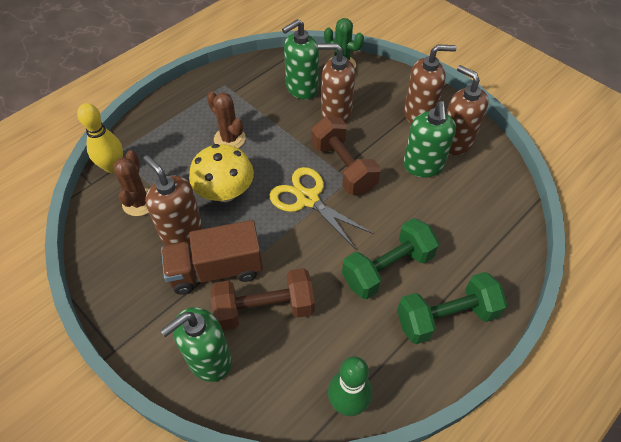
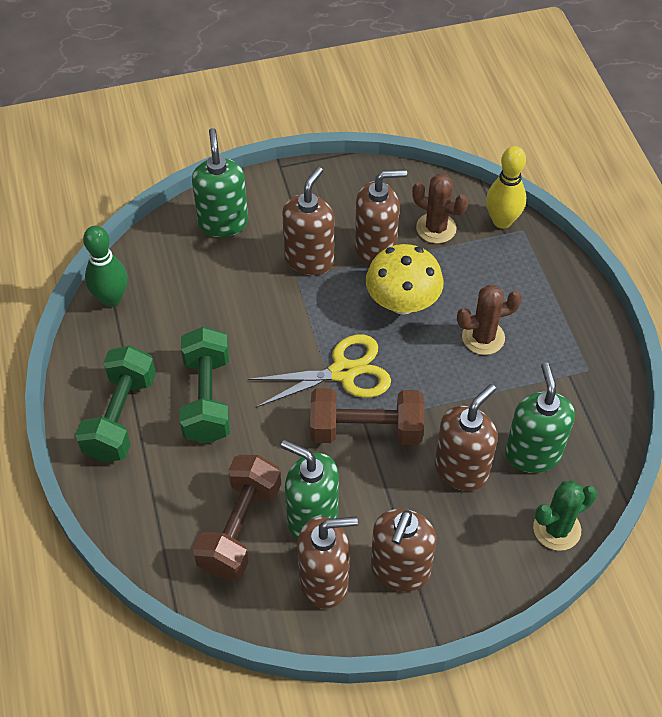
camera: 120 degrees right, 0 degrees up
(216, 270) = (309, 259): brown truck -> brown soap dispenser
(264, 309) = (240, 279): brown dumbbell -> brown dumbbell (240, 528)

